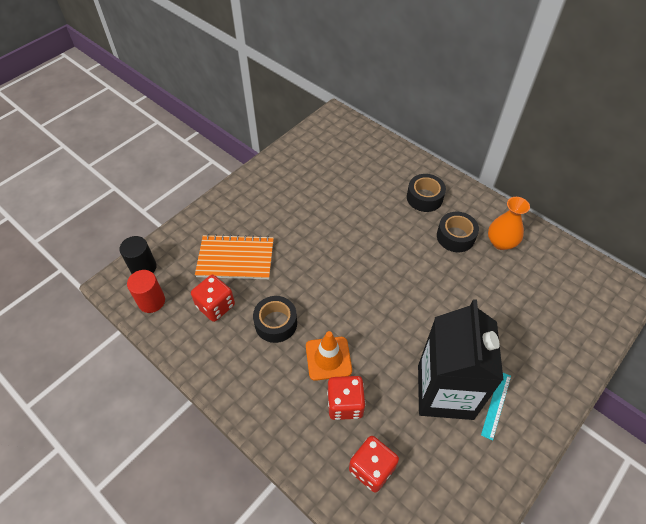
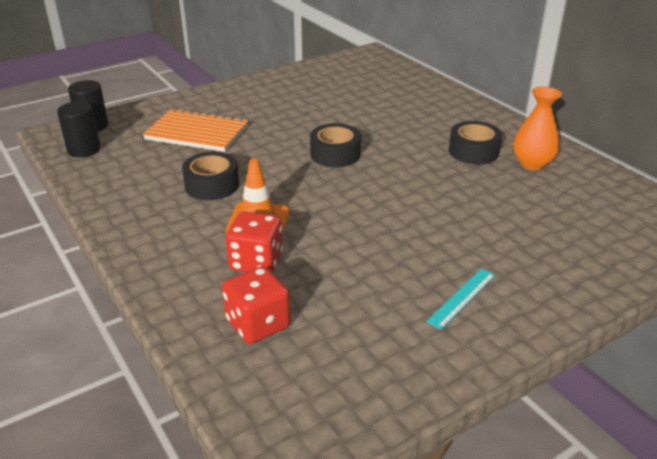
camera: 15 degrees right, 20 degrees down
(151, 301) = (84, 149): red cylinder -> black cylinder
(215, 306) = (151, 163): red dice -> none
(424, 198) = (448, 118): black tape -> black tape (335, 154)
(445, 391) = (395, 274): black carton -> none

